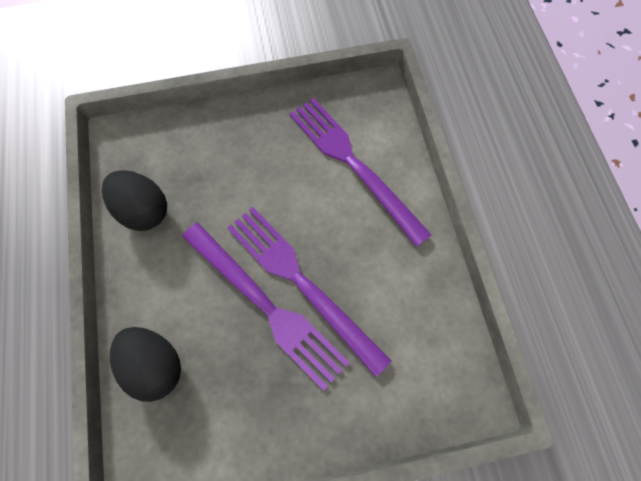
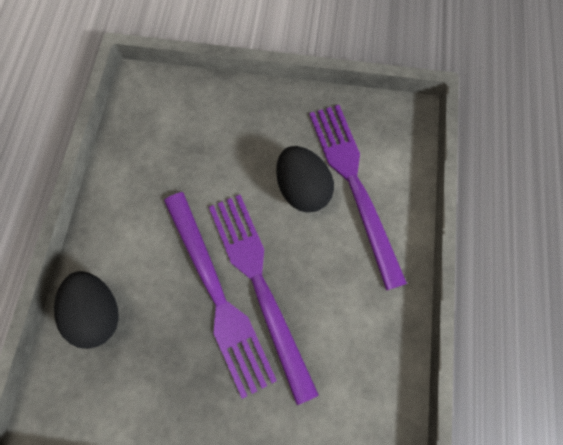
camera: 20 degrees right, 0 degrees up
(144, 210) = (139, 163): black egg -> black egg (302, 189)

